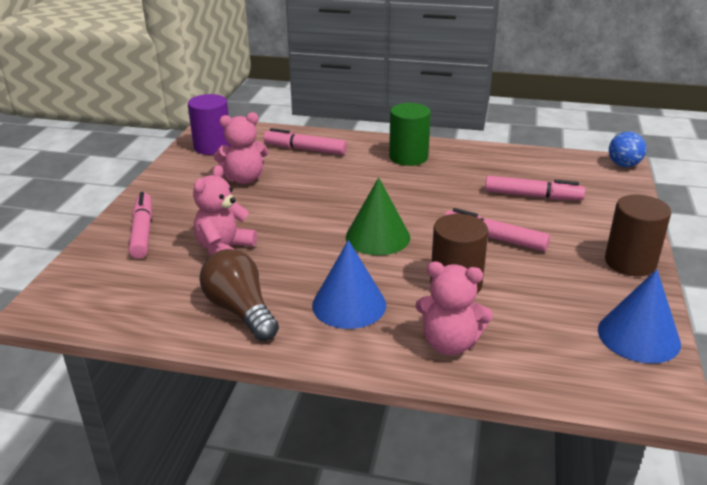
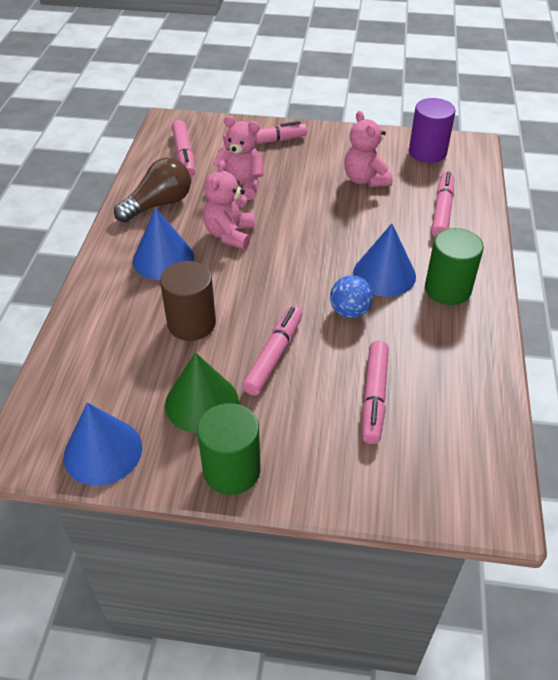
camera: 85 degrees right, 15 degrees up
(137, 292) = (184, 155): none -> pink marker
(377, 237) = (269, 271): green cone -> green cone (201, 402)
(388, 181) = (384, 274): none -> blue cone
(449, 343) = (107, 317): pink teddy bear -> pink teddy bear (230, 234)
(623, 165) = (493, 515): blue ball -> blue ball (349, 311)
(630, 262) = (231, 470): brown cylinder -> green cylinder

